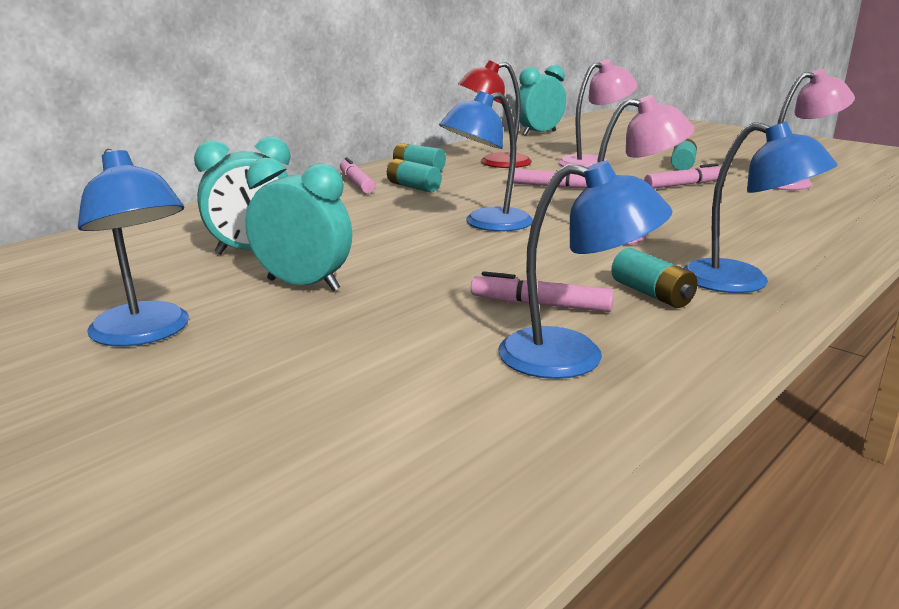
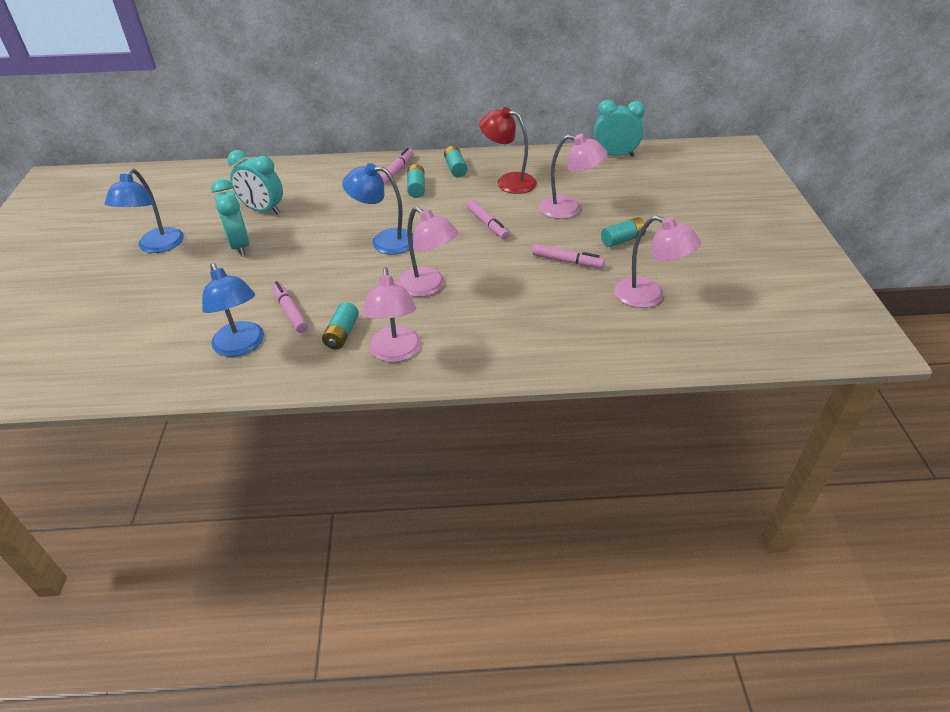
camera: 45 degrees right, 20 degrees up
(742, 282) = (395, 353): blue lamp -> pink lamp

